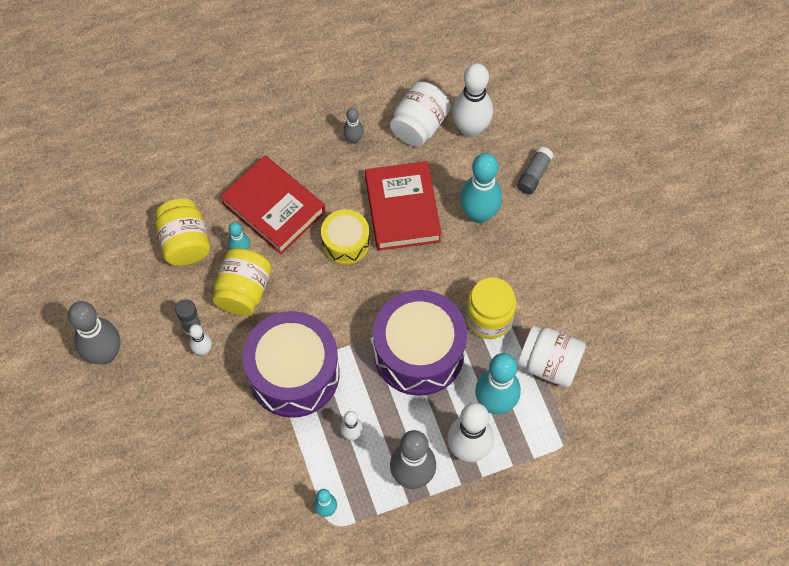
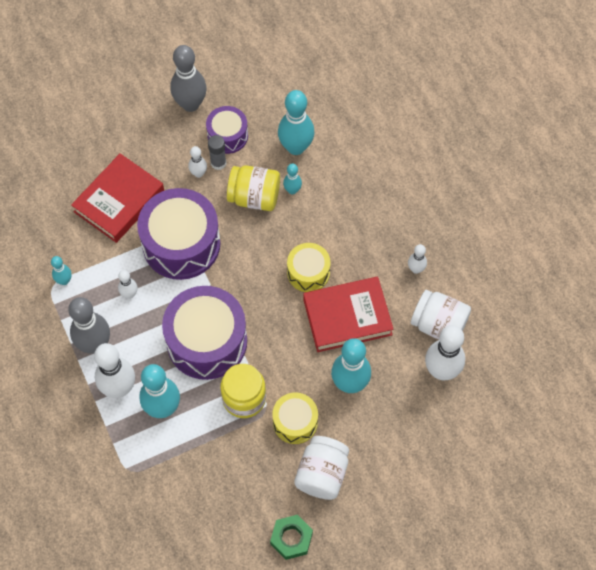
camera: 85 degrees right, 0 degrees up
(157, 315) = (227, 136): none -> purple drum
(185, 243) = (296, 147): yellow jar -> turquoise bowling pin
(273, 208) = (337, 211): red book -> red book (119, 201)
(353, 139) = (416, 269): grey bowling pin -> white bowling pin
(518, 270) = (295, 422): none -> yellow drum
(534, 175) = (398, 432): grey glue stick -> none
(549, 364) = (202, 453): white jar -> white jar (322, 474)
(643, 283) = (291, 538): none -> green nut

